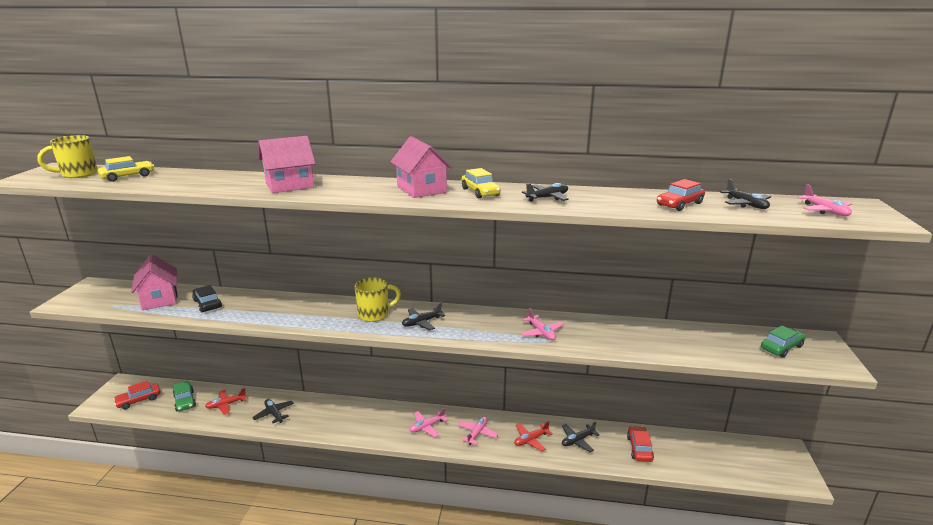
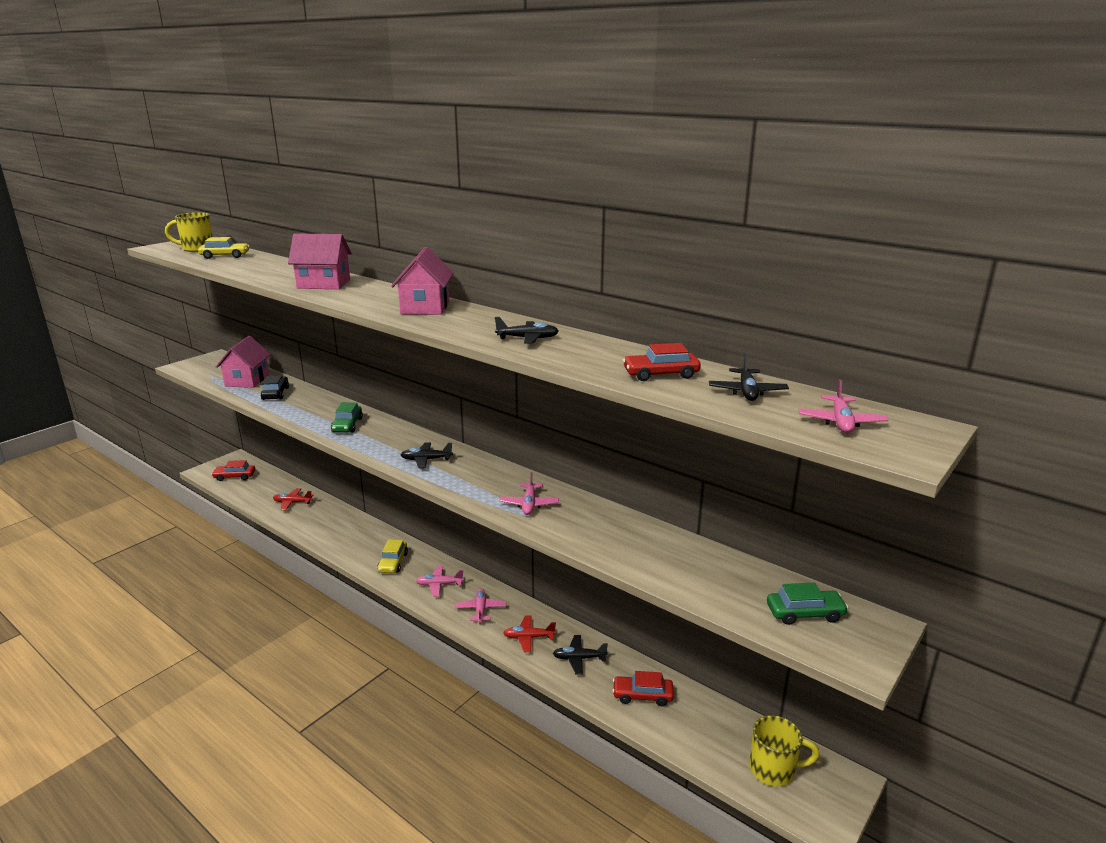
camera: 30 degrees right, 0 degrees up
(185, 401) = (265, 489): green car -> green car (347, 425)
(274, 414) = (321, 524): black plane -> none
(375, 314) = (395, 440): yellow mug -> yellow mug (773, 770)
(477, 433) = (480, 610): pink plane -> pink plane turned 60 degrees counterclockwise
(480, 192) = (474, 320): yellow car -> yellow car (393, 562)
(639, 448) = (642, 695): red car -> red car turned 120 degrees counterclockwise

